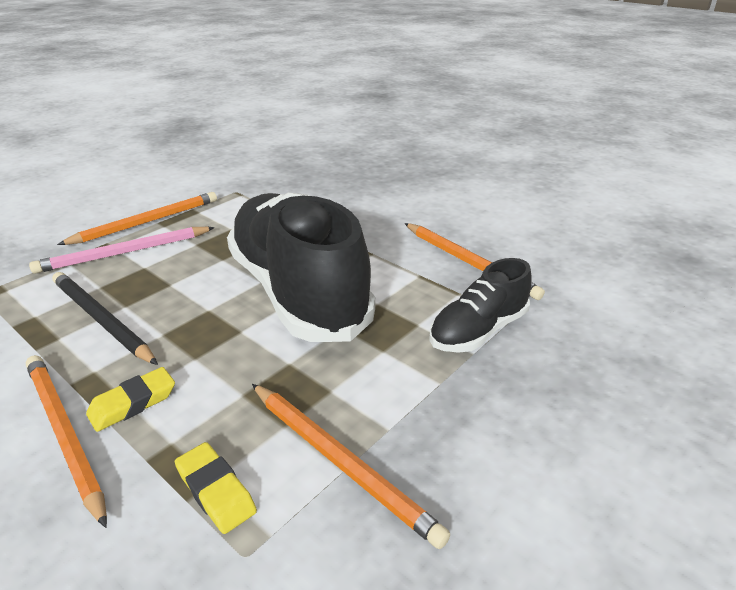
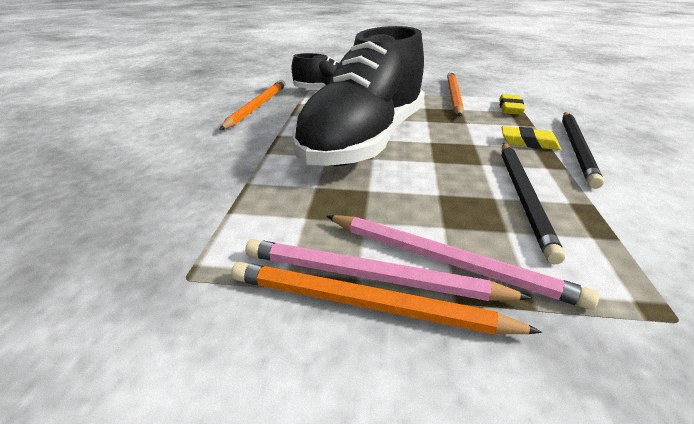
camera: 125 degrees left, 0 degrees up
(64, 434) = (577, 149): orange pencil -> black pencil
(157, 229) = (371, 277): none -> pink pencil

